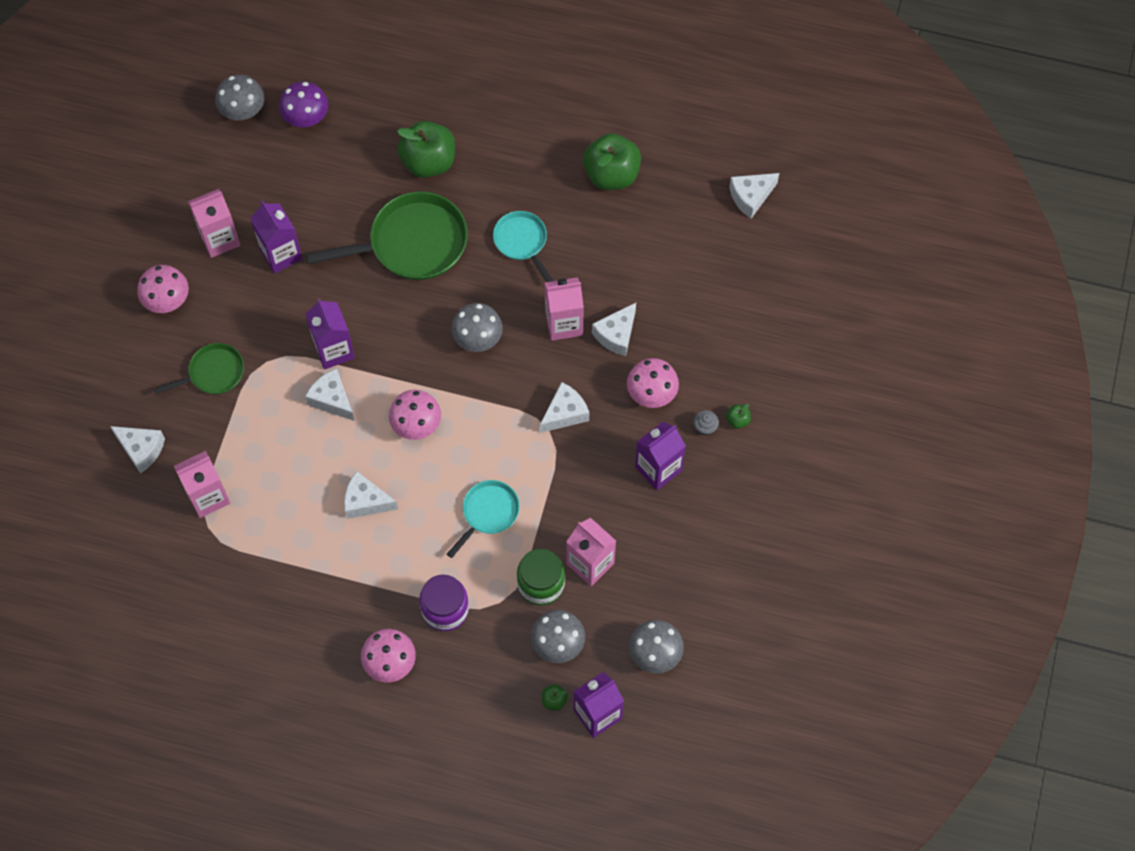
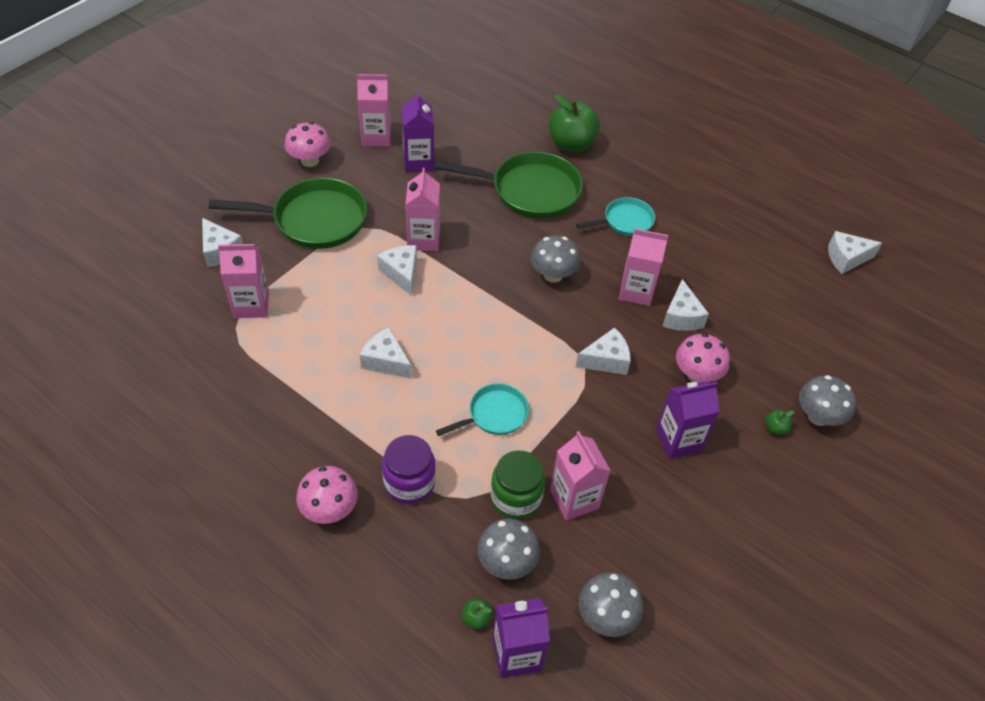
camera: 20 degrees right, 15 degrees down
(213, 373) = (314, 220): green pan -> green pan, size x1.80
(243, 111) = (442, 69): grey mushroom -> grey mushroom (818, 416)
(306, 118) = (488, 88): purple mushroom -> none
(334, 350) = (423, 239): purple carton -> pink carton
(416, 424) = (465, 319): pink mushroom -> none
(522, 242) = (625, 221): turquoise pan -> turquoise pan turned 75 degrees clockwise
(611, 174) = (724, 202): green apple -> none
(616, 335) = (681, 316): white cheese -> white cheese turned 60 degrees counterclockwise
(705, 427) = (739, 422): grey cupcake -> none

